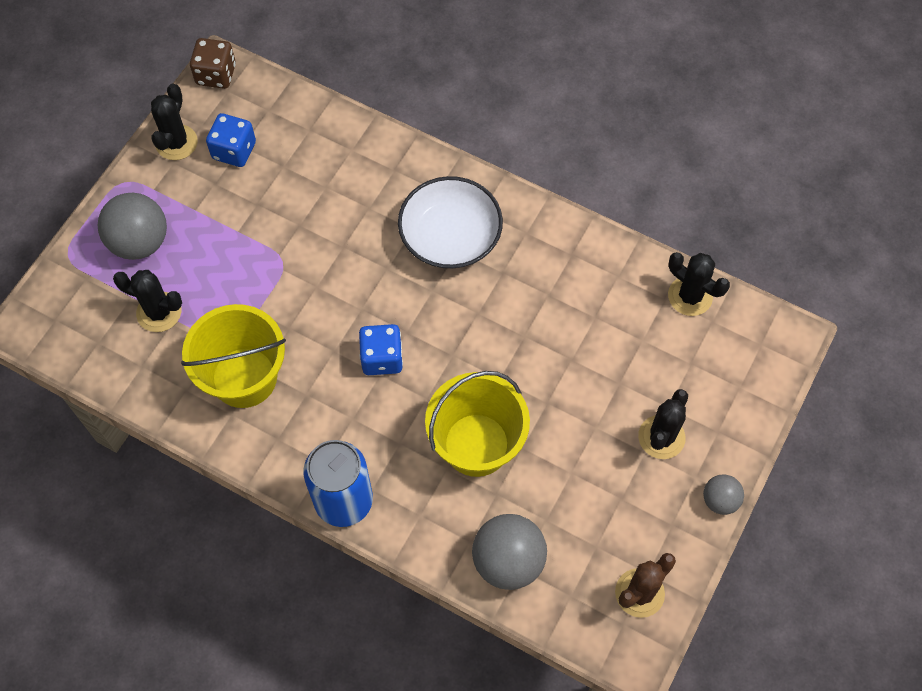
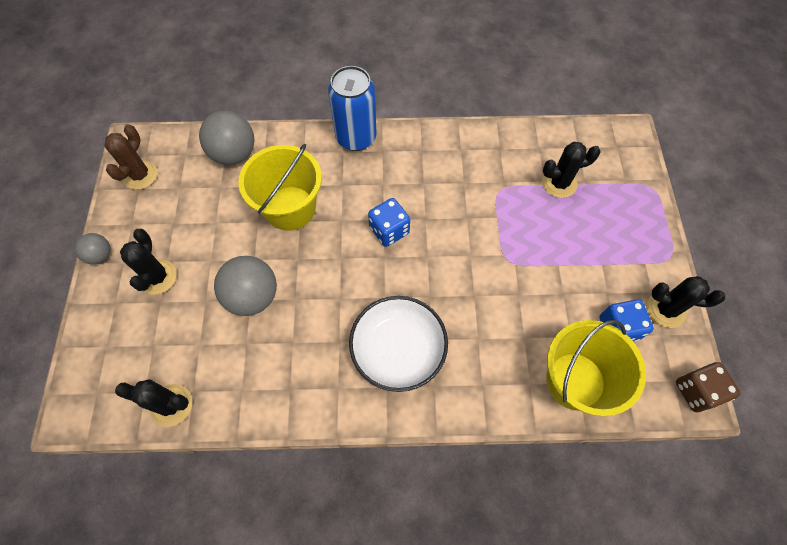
camera: 150 degrees right, 0 degrees up
(140, 242) = (616, 221): grey ball -> grey ball (253, 296)
(176, 143) = (665, 309): black cactus -> black cactus turned 60 degrees counterclockwise
(244, 377) = (470, 173): yellow bucket -> yellow bucket (575, 381)

